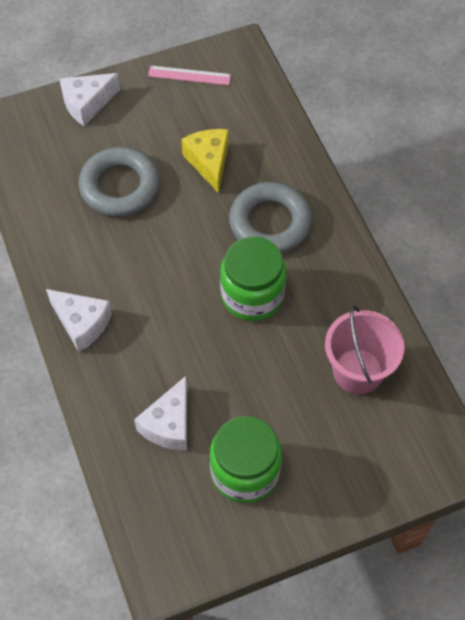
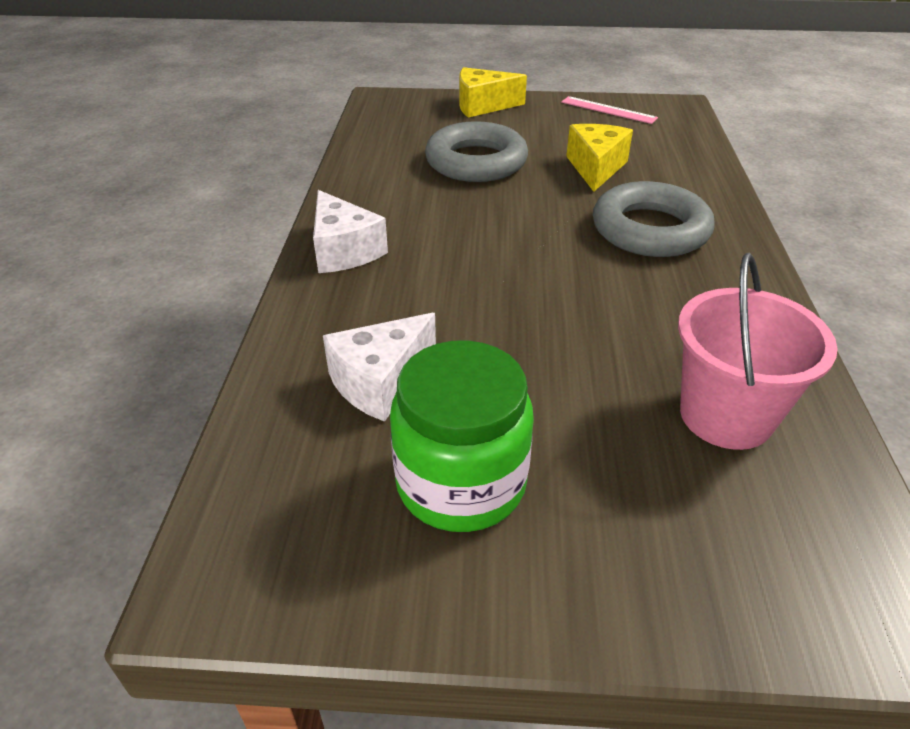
camera: 25 degrees right, 20 degrees down
(87, 104) = (482, 105): white cheese -> yellow cheese
(252, 295) = (589, 286): green jar -> none

